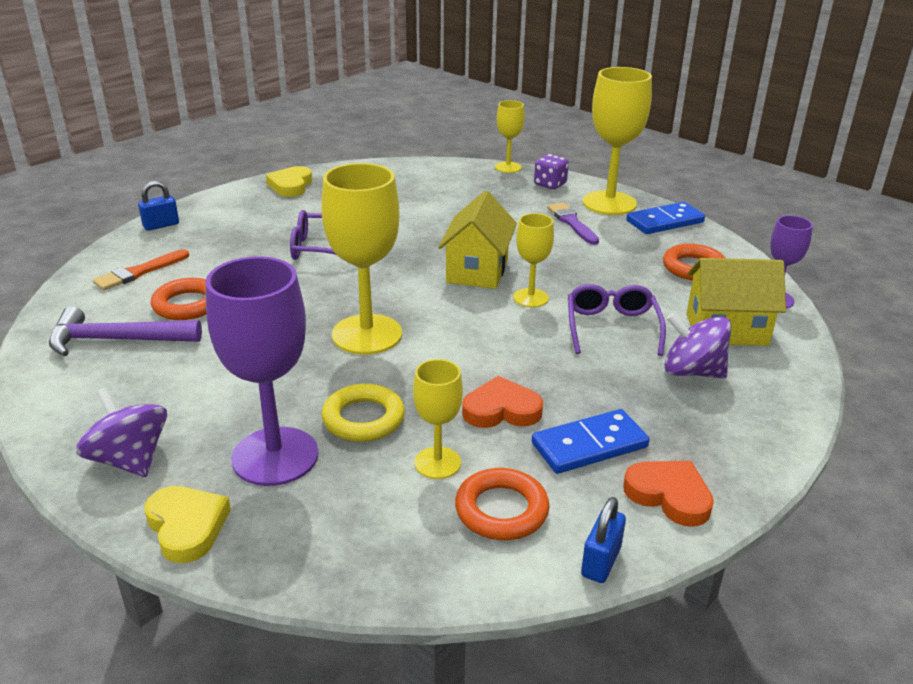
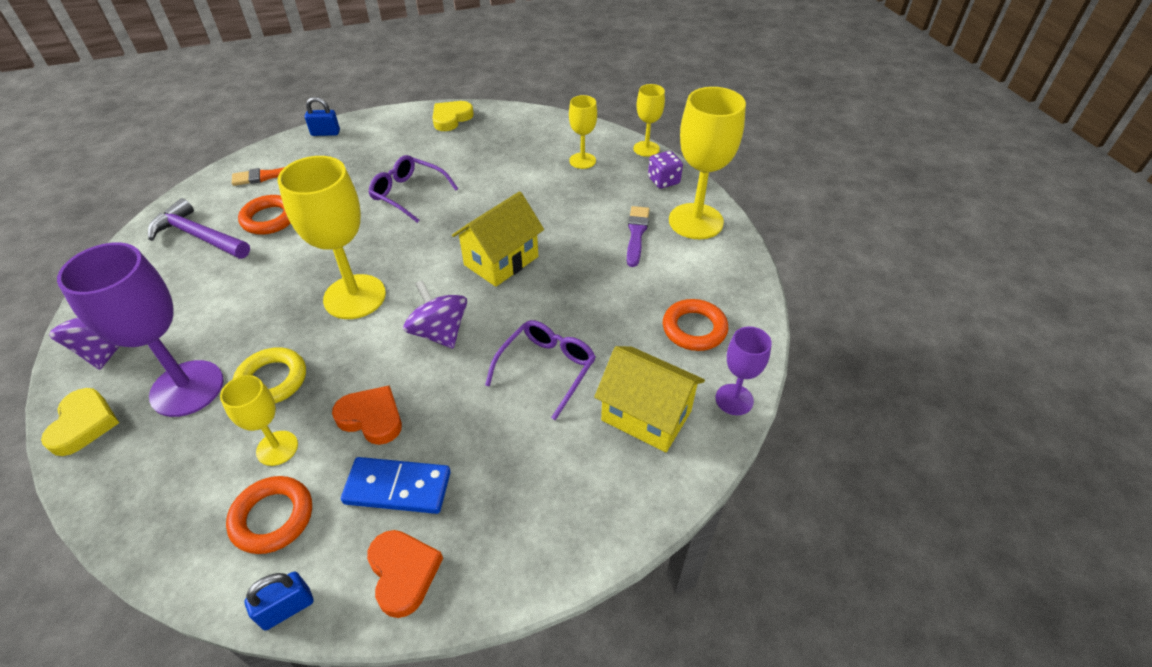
camera: 30 degrees right, 15 degrees up
(530, 298) = (513, 308): yellow goblet -> yellow goblet (582, 161)
(665, 222) = (726, 262): blue domino -> none
(692, 371) = (563, 450): purple spinning top -> purple spinning top (439, 332)

